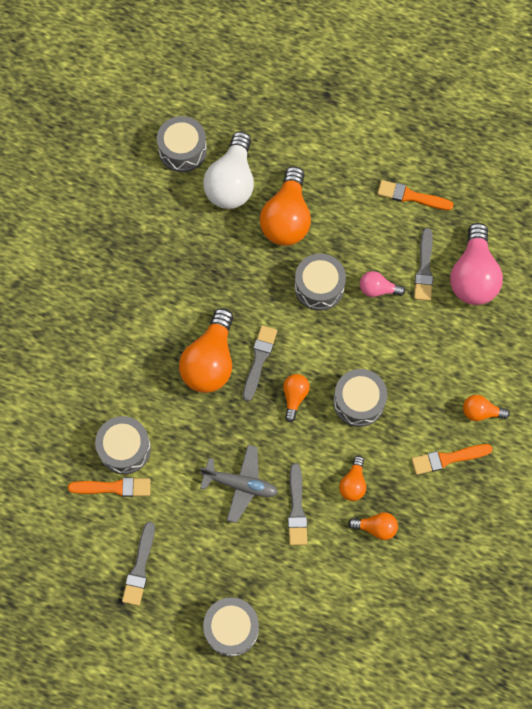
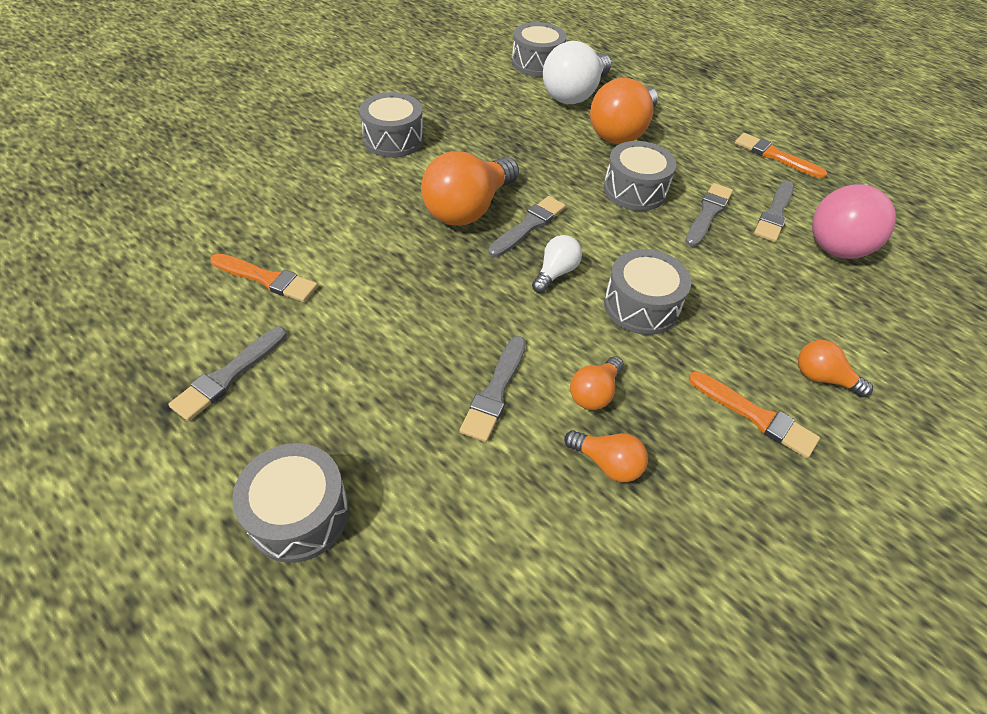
camera: 20 degrees right, 20 degrees down
(125, 449) = (311, 248): grey drum -> grey drum (393, 139)
(240, 484) = (431, 335): grey plane -> none
(294, 397) = (555, 273): orange light bulb -> white light bulb
(378, 289) = (708, 213): pink light bulb -> grey brush
(448, 458) = (755, 416): orange brush -> orange brush turned 150 degrees counterclockwise

